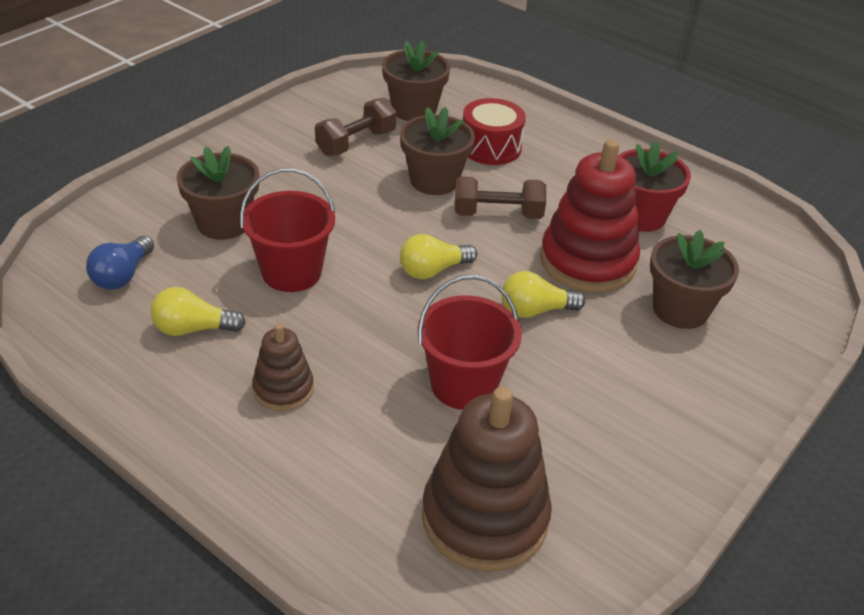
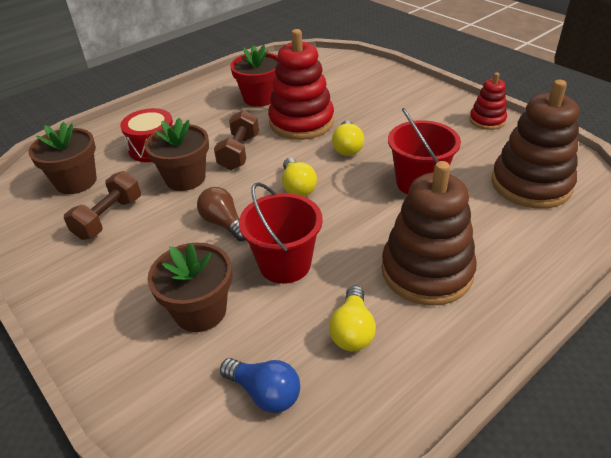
camera: 75 degrees left, 0 degrees up
(283, 389) = (426, 271): brown stacking toy -> brown stacking toy, size x1.88
(356, 143) = (109, 218): brown dumbbell -> brown dumbbell turned 60 degrees clockwise
(356, 220) = (224, 223): none -> brown light bulb
(666, 478) = (487, 120): none -> red stacking toy
(680, 309) = (352, 97): brown flower pot -> none

